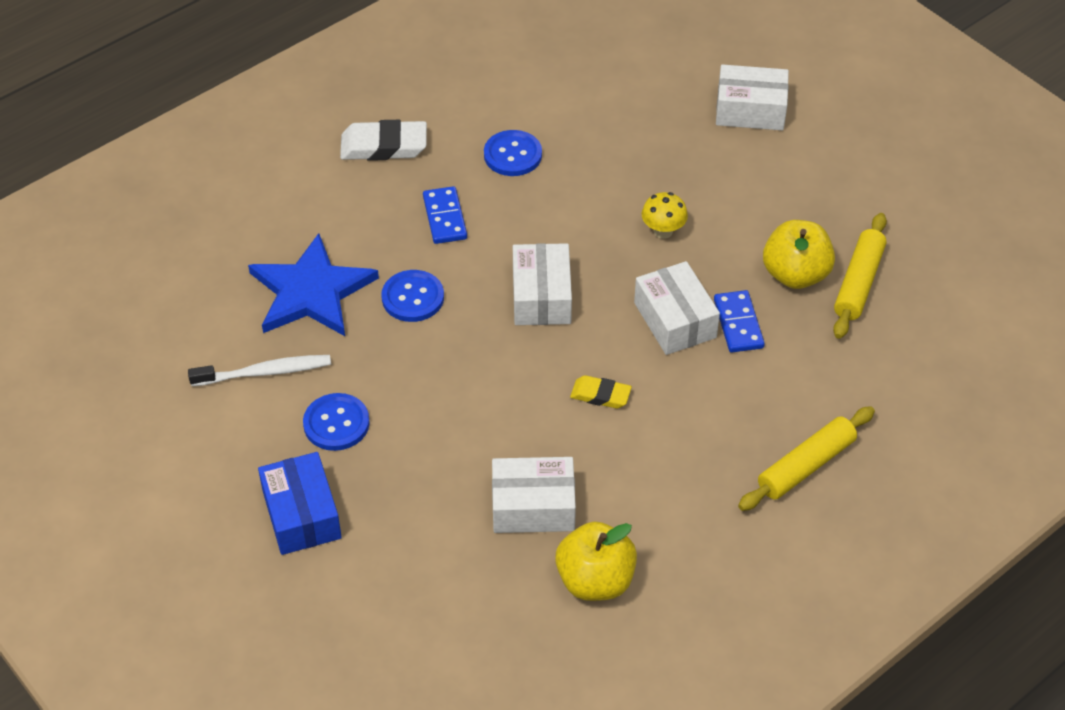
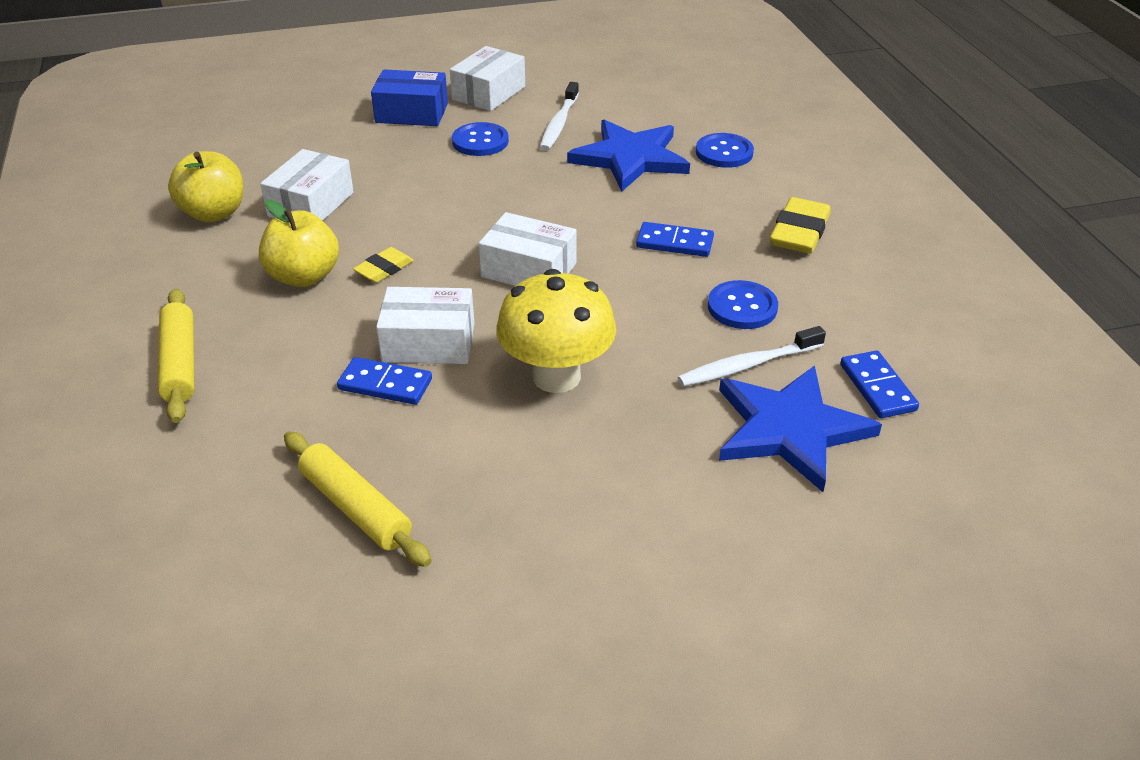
camera: 115 degrees right, 10 degrees down
(384, 146) = (799, 232): white eraser -> yellow eraser
(413, 297) = (584, 203): blue button -> blue button (724, 152)
(564, 69) = (877, 387): none -> blue domino
(582, 135) = (747, 365): none -> white toothbrush
(636, 100) = (790, 429): none -> blue star
(663, 231) = (556, 376): yellow mushroom -> yellow mushroom, size x2.04
(750, 110) = (720, 532): white box -> white box (489, 93)
(795, 274) = (413, 457): yellow apple -> yellow apple (304, 276)

